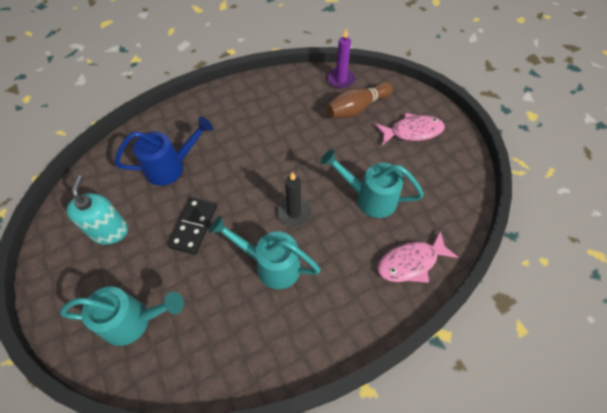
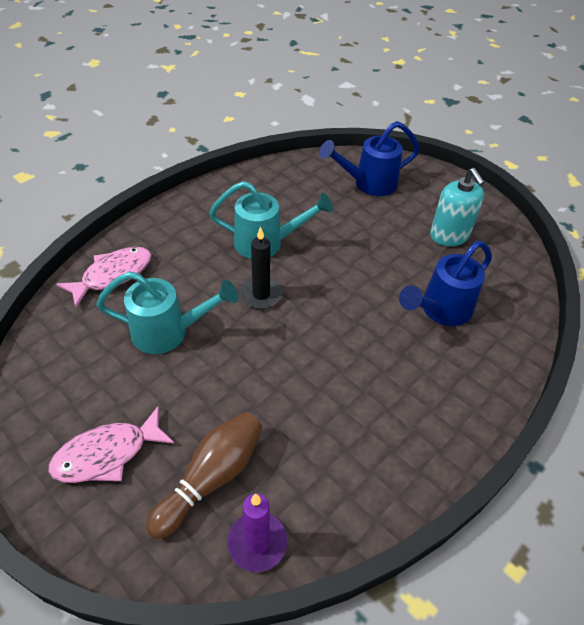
camera: 160 degrees right, 10 degrees down
(134, 321) = (368, 184): turquoise watering can -> blue watering can
(194, 226) = (367, 257): black domino -> none

